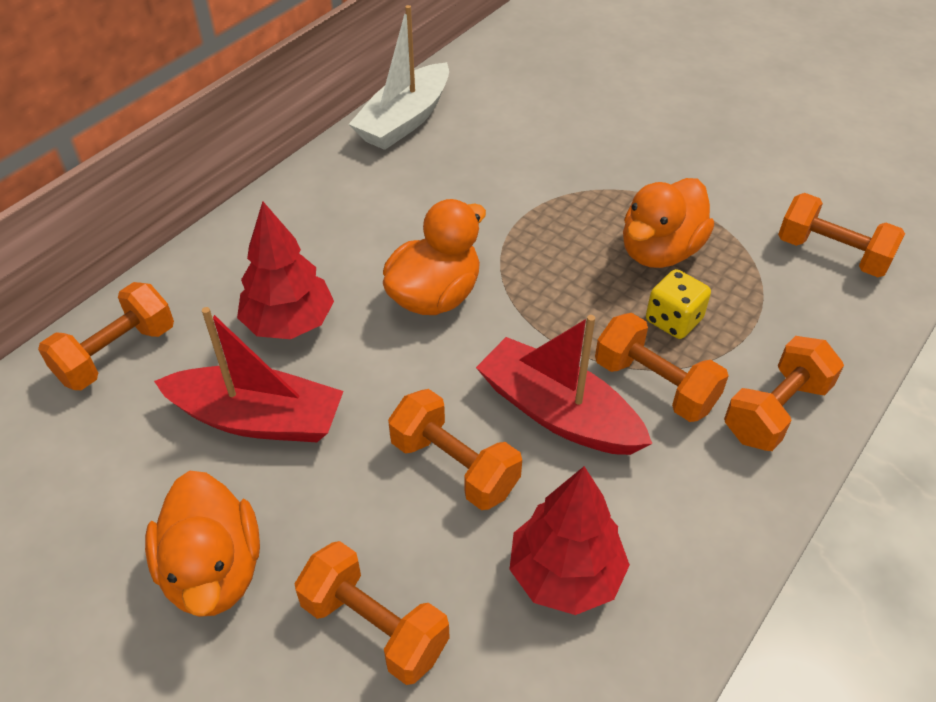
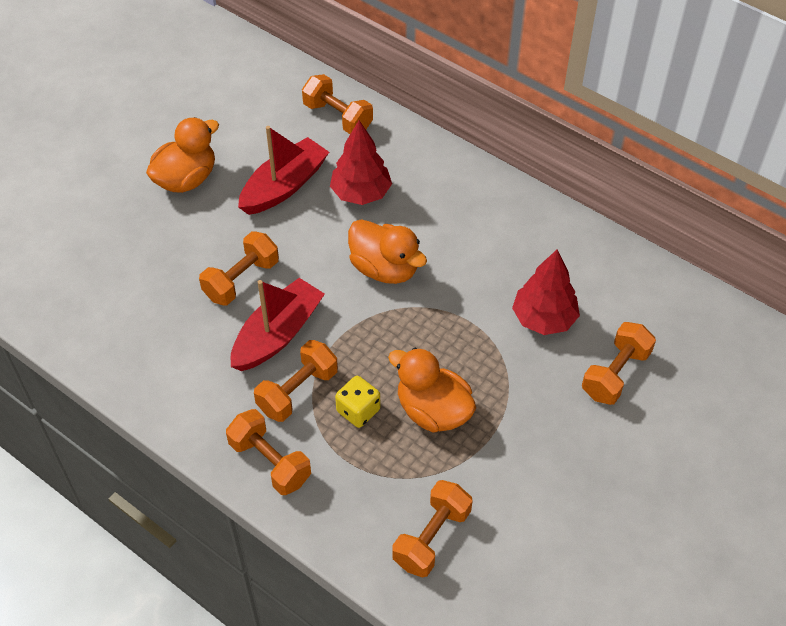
camera: 90 degrees right, 5 degrees up
(214, 570) = (186, 179): orange duck -> orange duck turned 150 degrees clockwise
(258, 419) = (284, 186): red boat -> red boat turned 150 degrees counterclockwise
(374, 626) = (144, 246): orange dumbbell -> orange dumbbell (615, 374)
(404, 120) = (588, 246): white boat -> none
(565, 575) = (162, 331): red tree -> red tree (543, 319)

